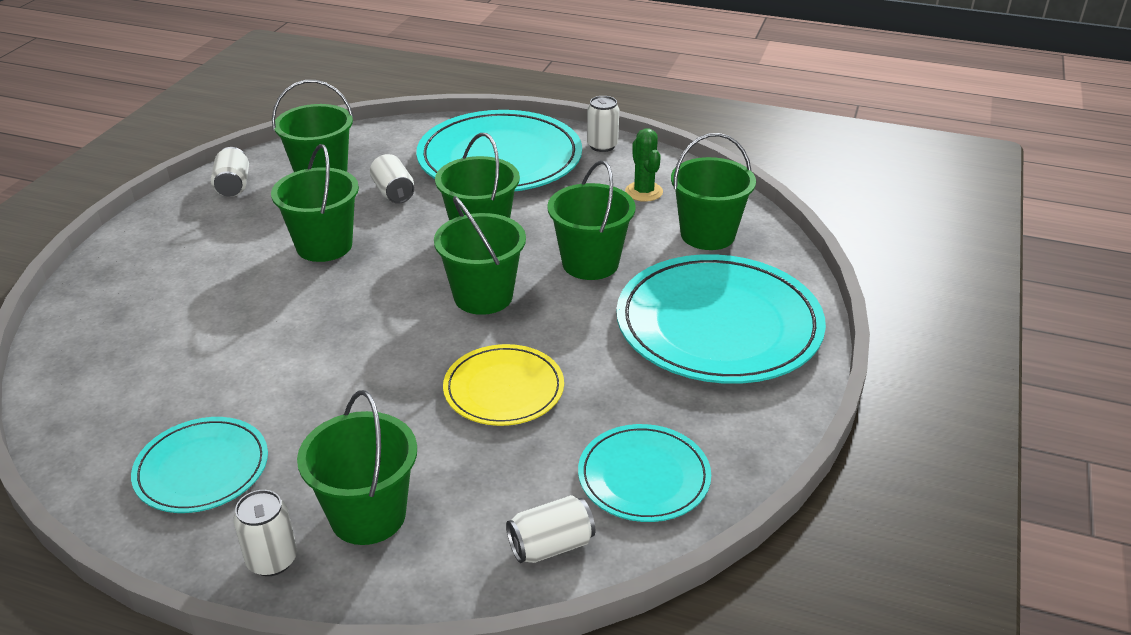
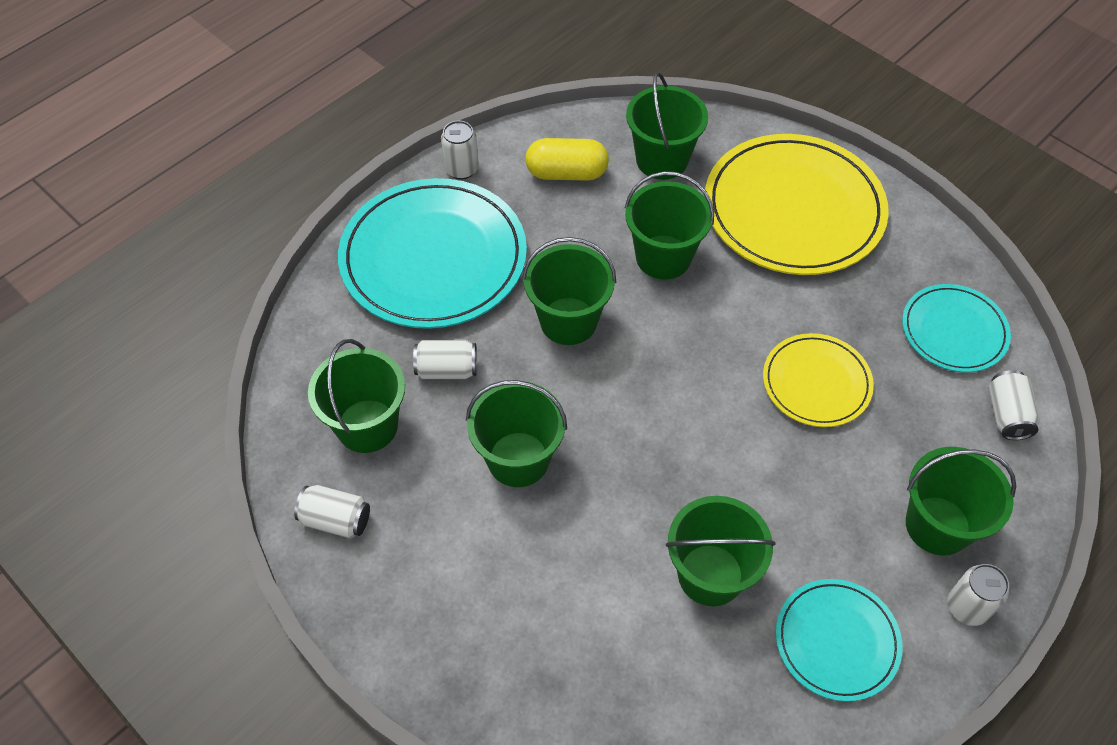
camera: 65 degrees left, 20 degrees up
(483, 296) = (675, 353): green bucket -> green bucket (710, 575)
(644, 192) = (566, 173): green cactus -> yellow capsule
(718, 325) = (793, 209): turquoise plate -> yellow plate

